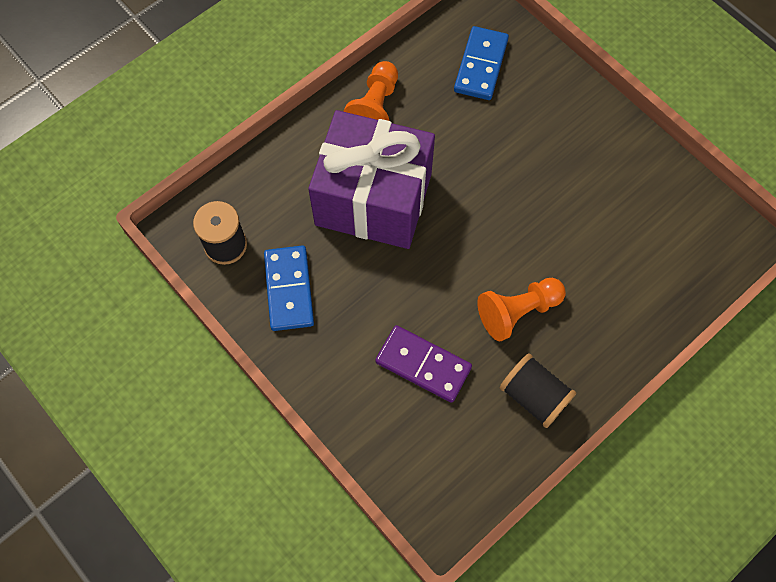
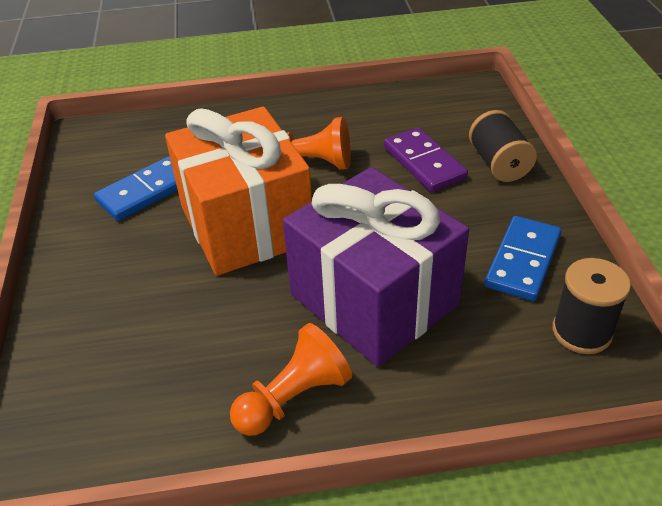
camera: 145 degrees left, 25 degrees down
(481, 65) = (119, 381): blue domino -> blue domino (146, 191)
(512, 216) = (246, 224): none -> orange gift
(534, 396) = (348, 117): black spool -> black spool (499, 164)

